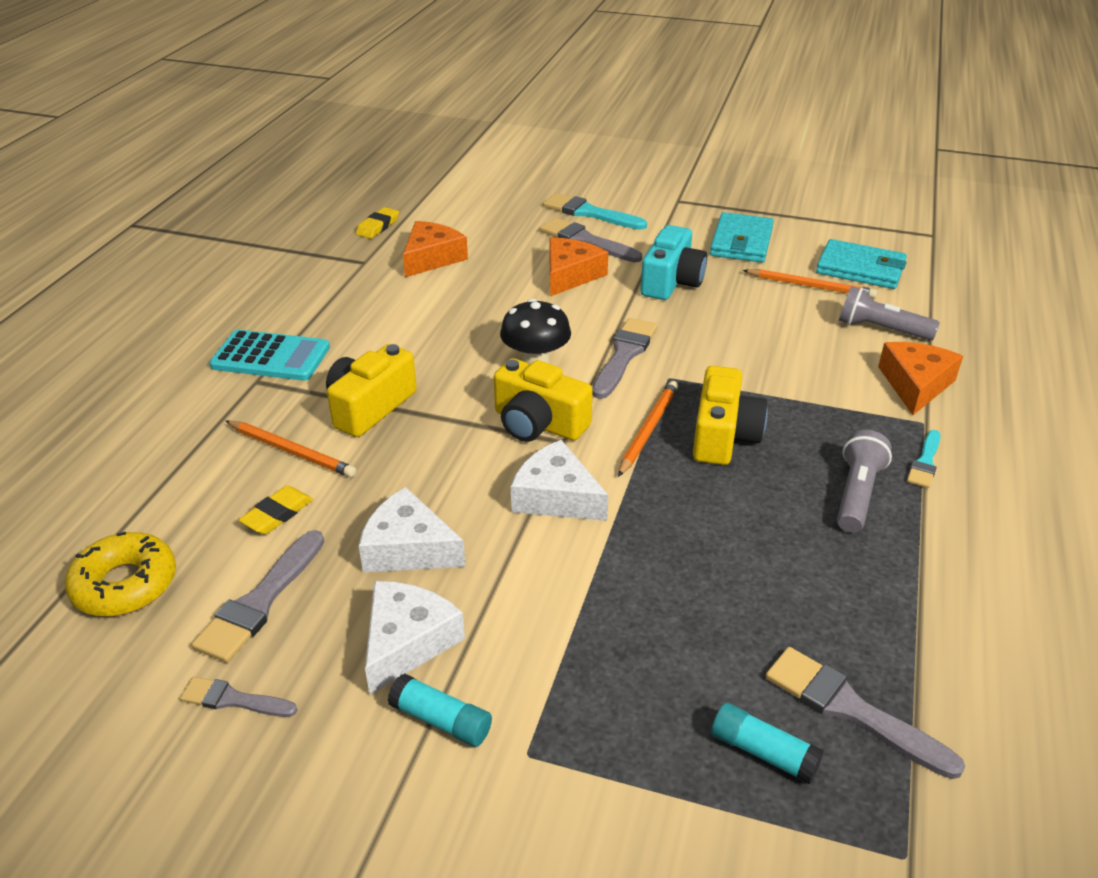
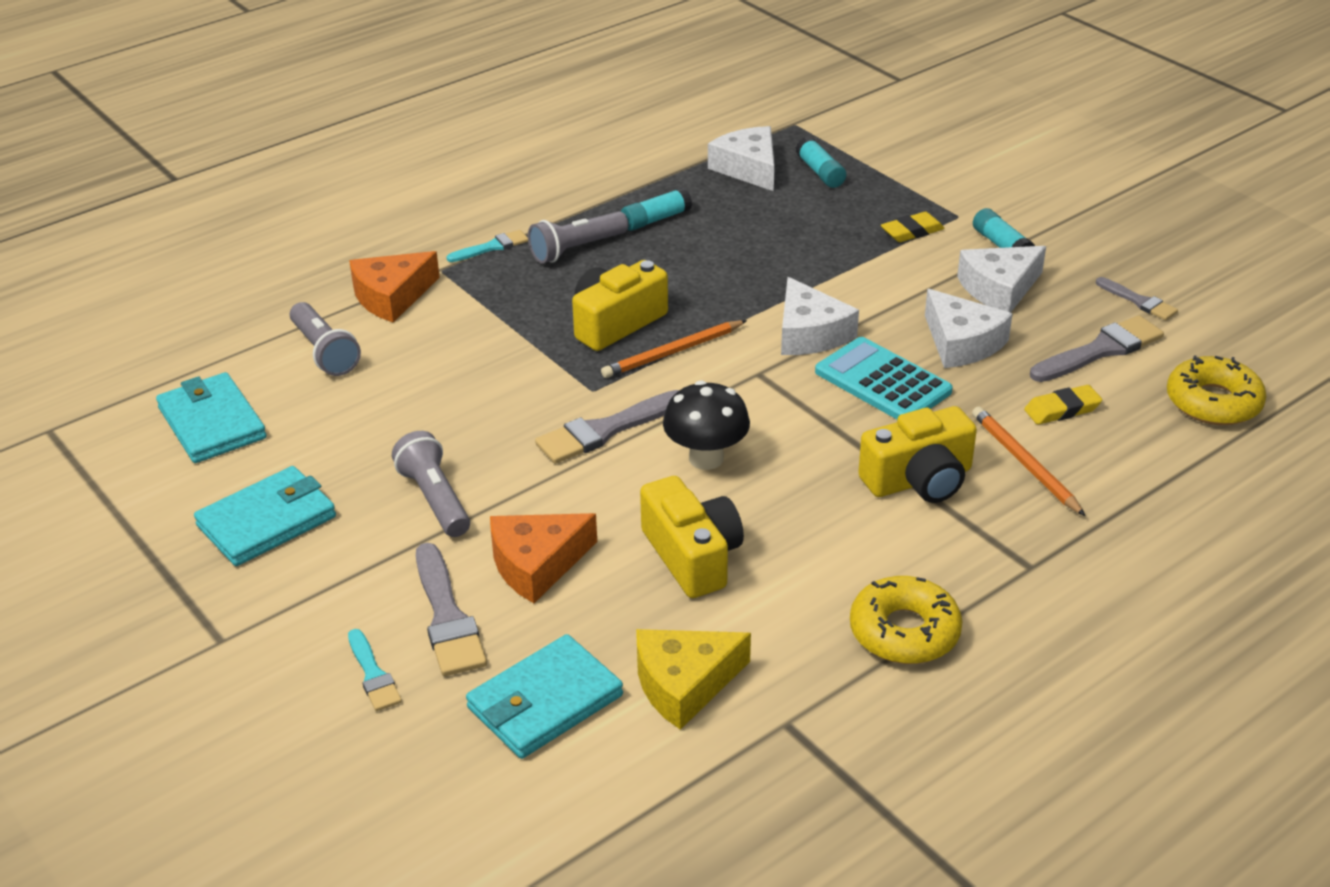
camera: 145 degrees left, 0 degrees up
(271, 357) = (1000, 595): turquoise calculator -> turquoise calculator (883, 381)
(324, 318) = (904, 632): none -> yellow donut
(378, 226) = (710, 804): yellow eraser -> yellow eraser (912, 231)
(432, 258) = (684, 684): orange cheese -> yellow cheese
(495, 231) = (545, 702): none -> turquoise wallet
(538, 423) = (765, 396): yellow camera -> yellow camera (692, 556)
(589, 213) = (373, 674): turquoise brush -> turquoise brush, size x0.59
(671, 282) = (434, 499): turquoise camera -> grey flashlight
(811, 286) = (301, 425): orange pencil -> none
(841, 568) = (656, 219): none -> turquoise glue stick
(851, 710) = (748, 168): grey brush -> white cheese

